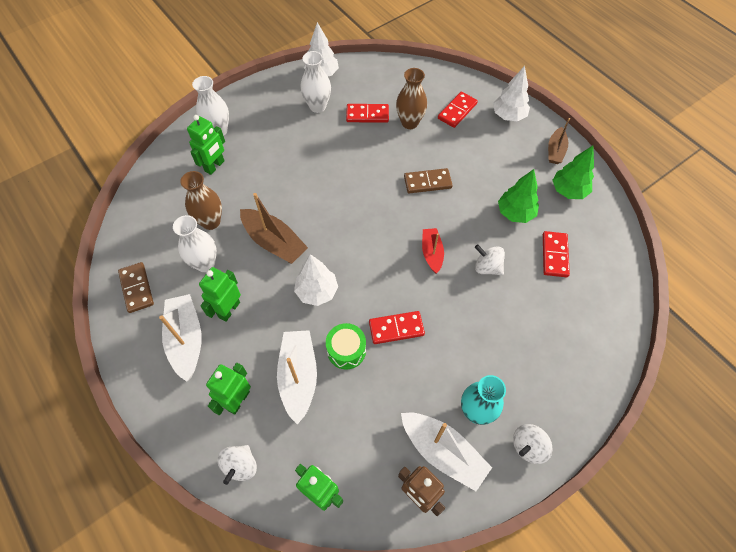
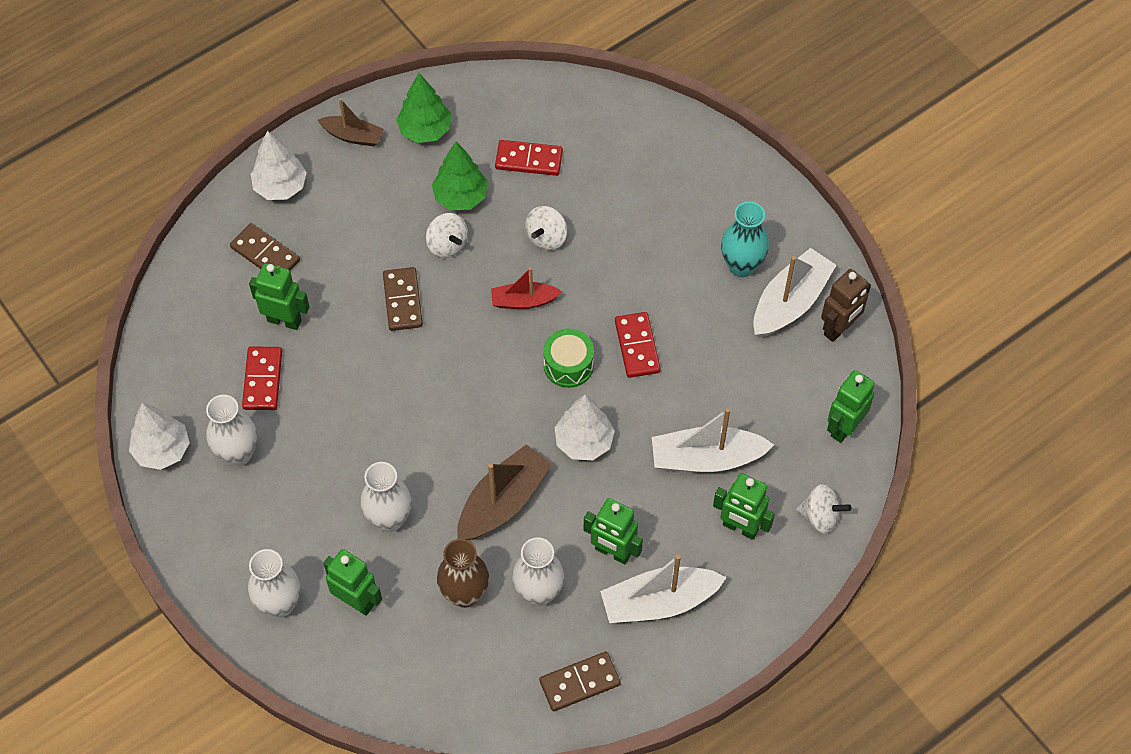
camera: 90 degrees left, 0 degrees up
(268, 180) = (389, 519): none -> white vase
(346, 350) = (669, 404): green drum -> green drum (568, 365)
(409, 123) = (284, 320): brown vase -> green robot
(457, 111) = (265, 254): red domino -> brown domino
(528, 446) = (779, 217): white spinning top -> white spinning top (447, 245)

